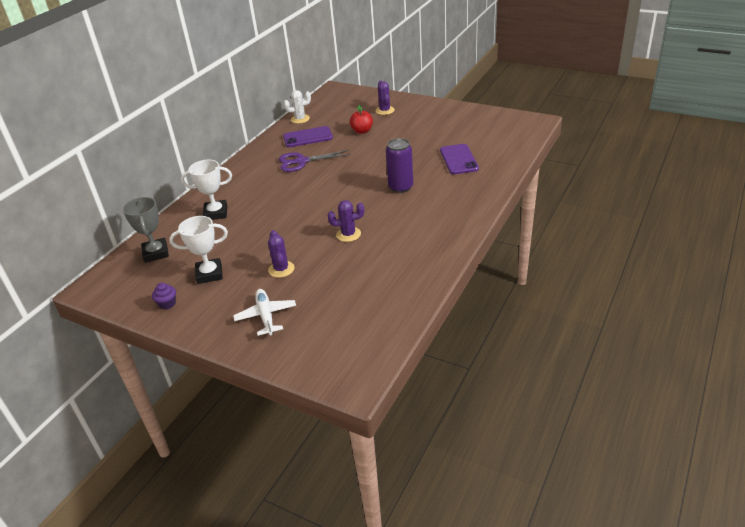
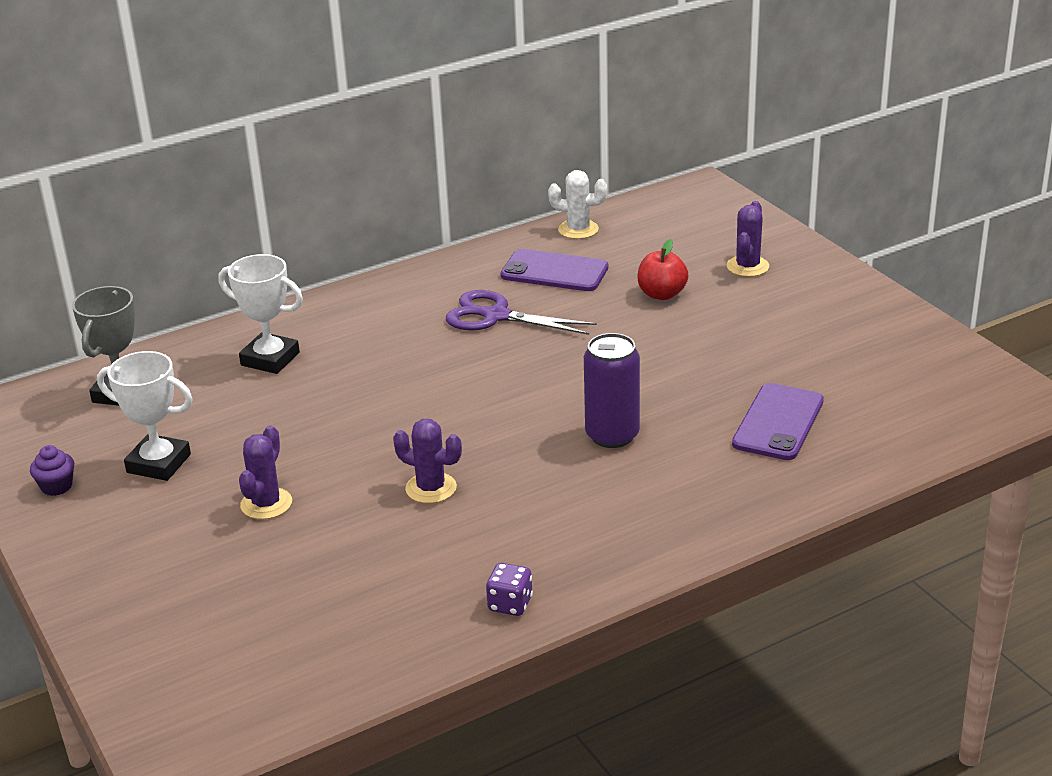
camera: 30 degrees right, 5 degrees down
(266, 316) = (165, 574): white plane -> none
(431, 263) = (510, 604): none -> purple dice

